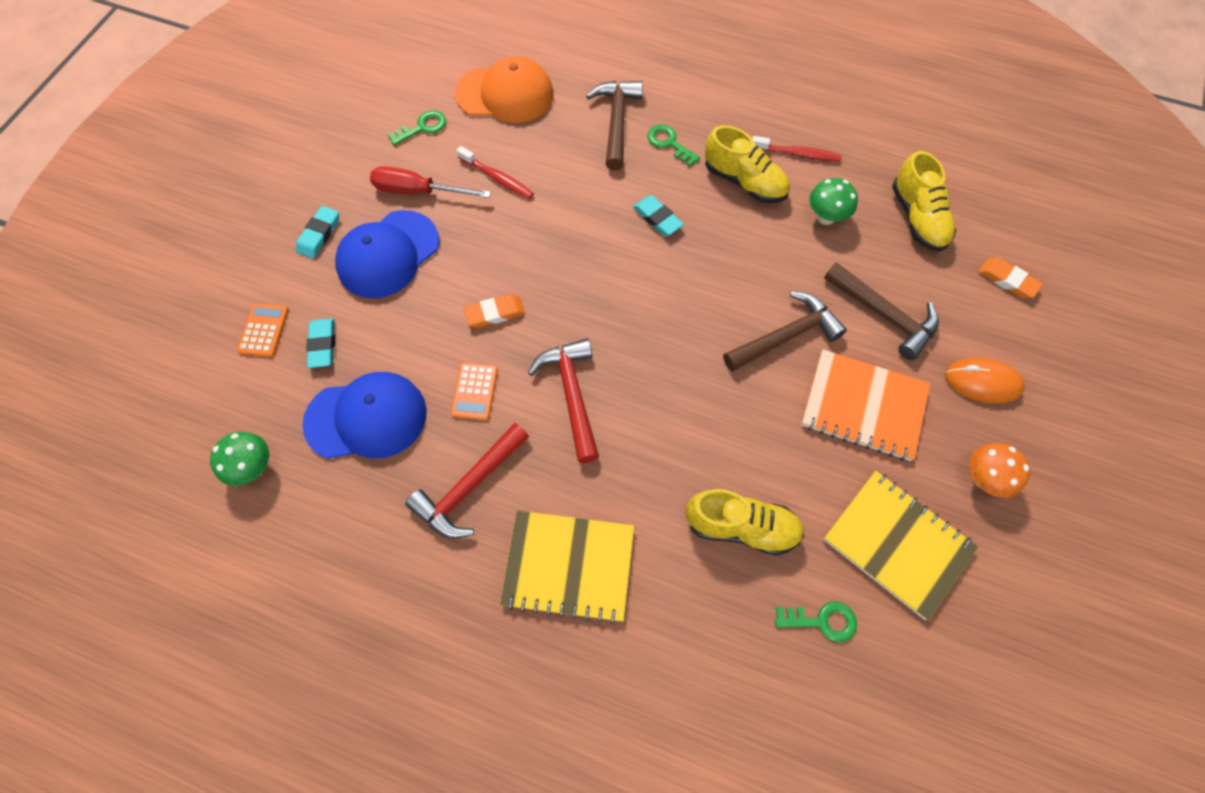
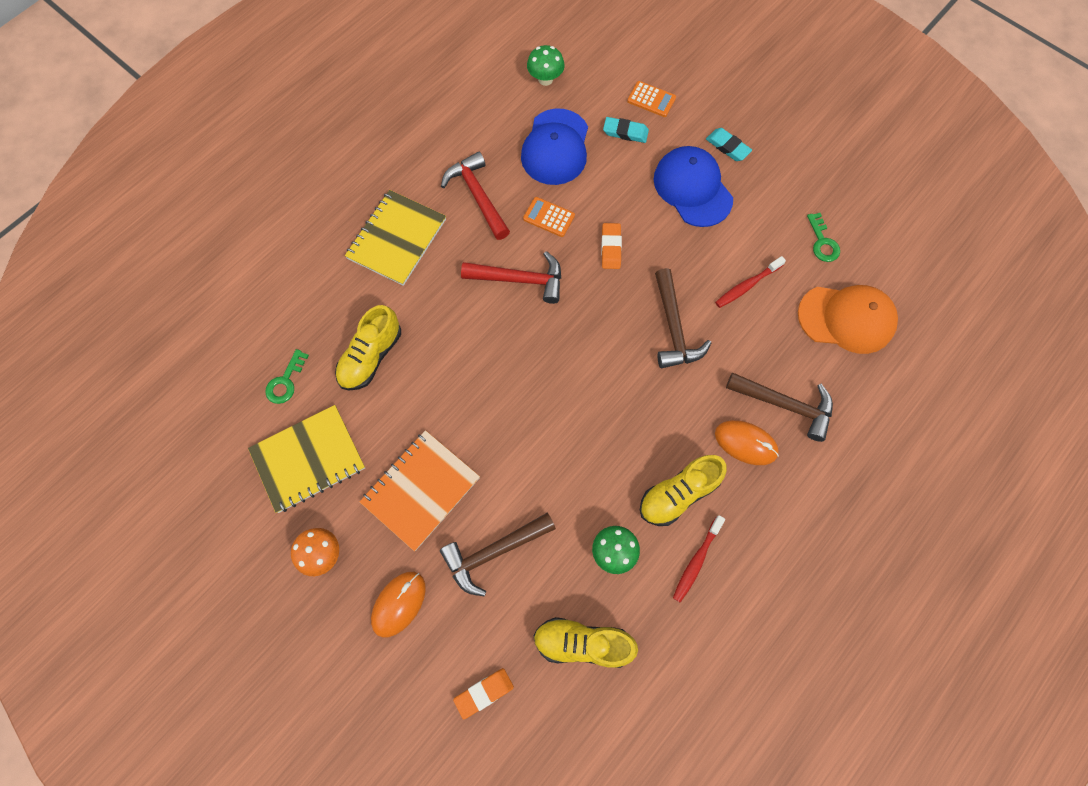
camera: 110 degrees right, 5 degrees up
(418, 191) = (750, 223): red screwdriver -> none
(505, 94) = (846, 319): orange cap -> orange cap turned 105 degrees counterclockwise
(657, 218) = (662, 400): turquoise eraser -> none
(669, 143) = (745, 443): green key -> orange mouse
(786, 336) = (506, 457): brown hammer -> brown hammer (673, 328)

